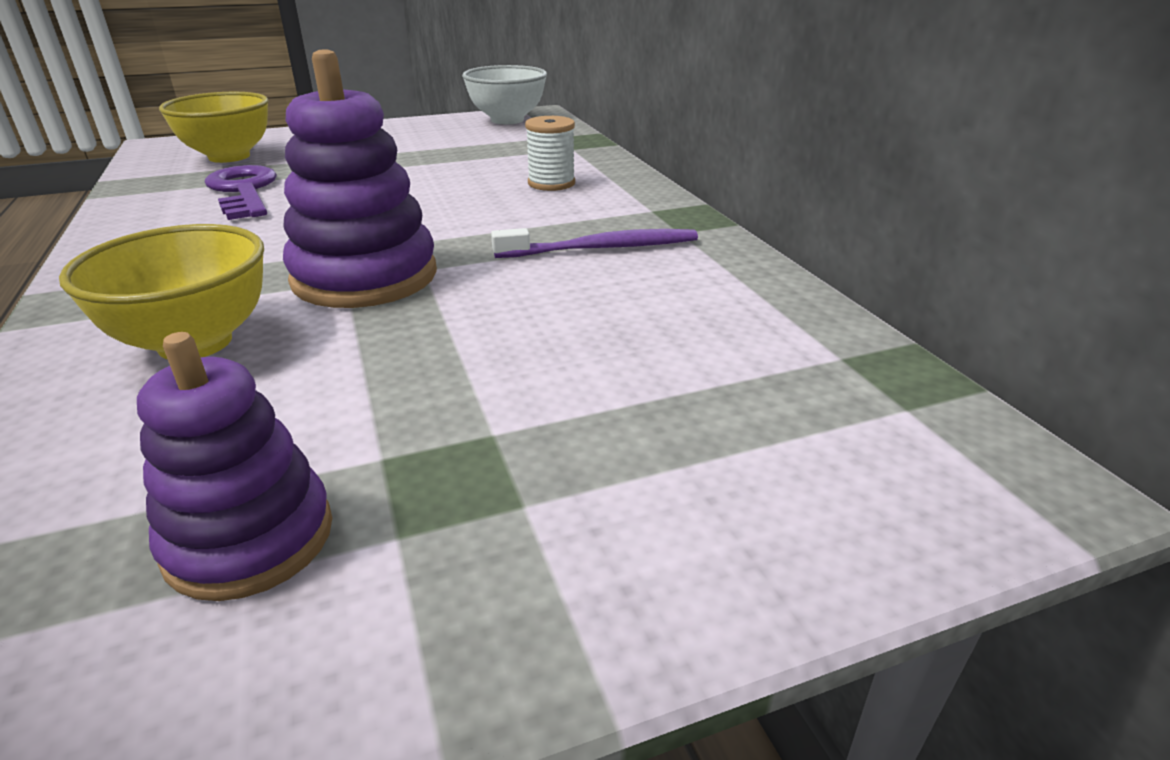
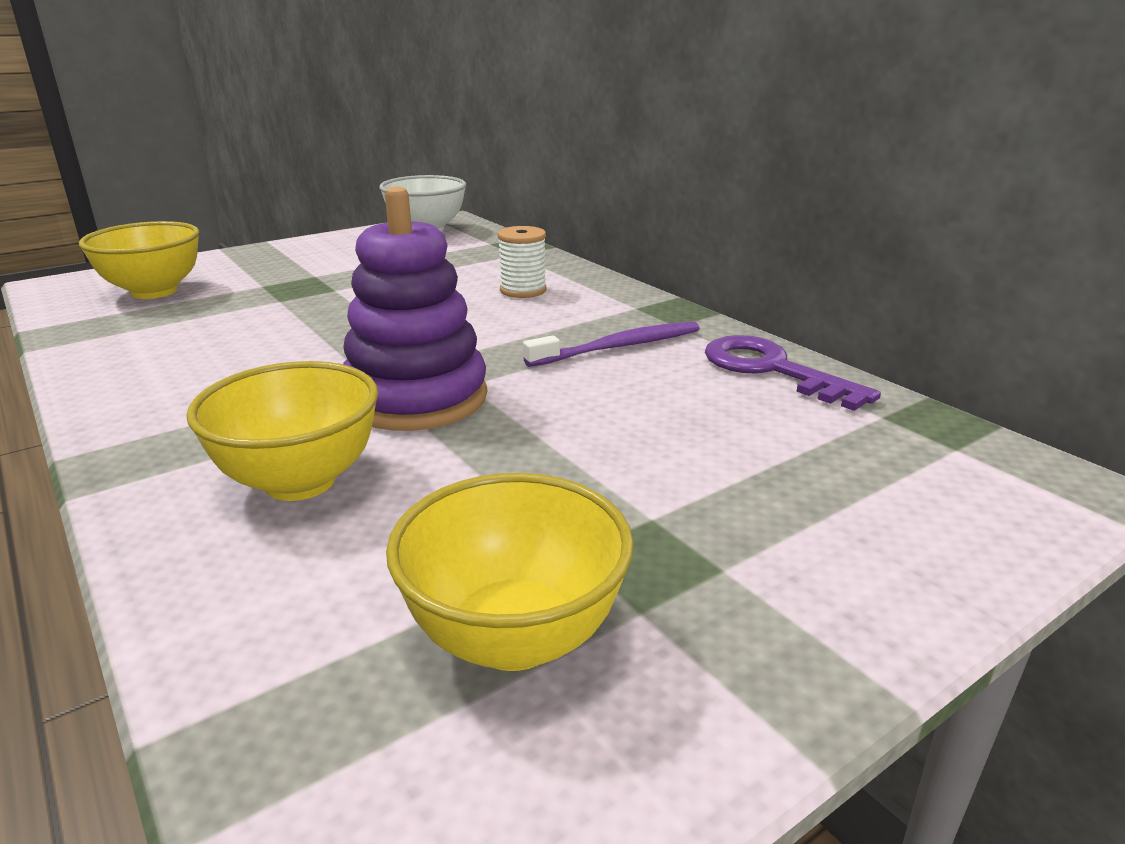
camera: 15 degrees left, 5 degrees down
(244, 191) = (207, 327): purple key -> purple key (772, 370)
(249, 538) = (514, 637): purple stacking toy -> yellow bowl

